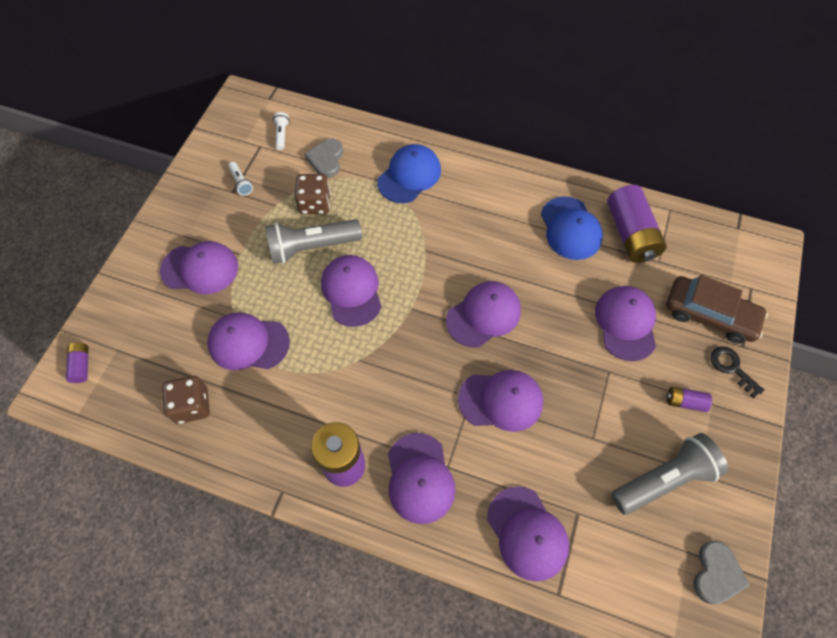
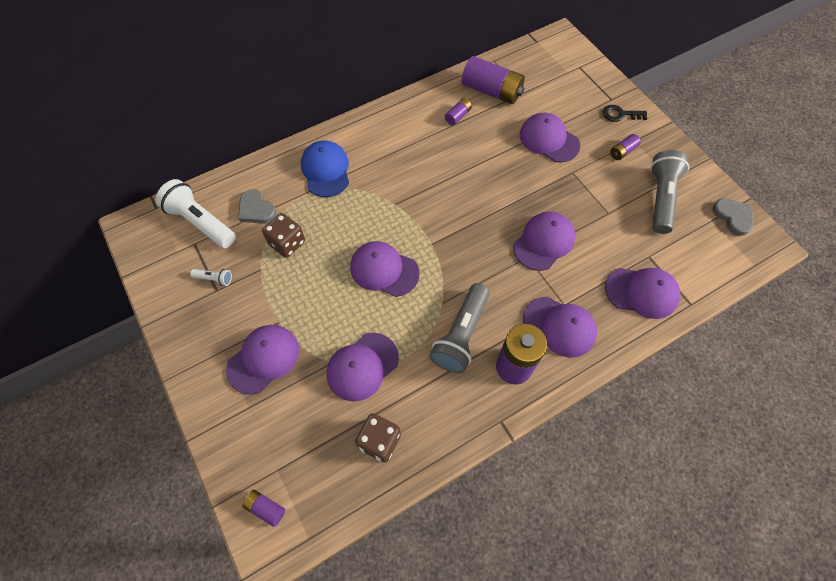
camera: 50 degrees left, 0 degrees up
(282, 135) = (200, 222): white flashlight -> white flashlight, size x2.24
(312, 247) = (322, 270): grey flashlight -> grey flashlight (461, 335)
(483, 315) = (475, 207): purple cap -> none
(570, 228) = (458, 116): blue cap -> purple battery
(709, 314) = (579, 98): brown car -> none

